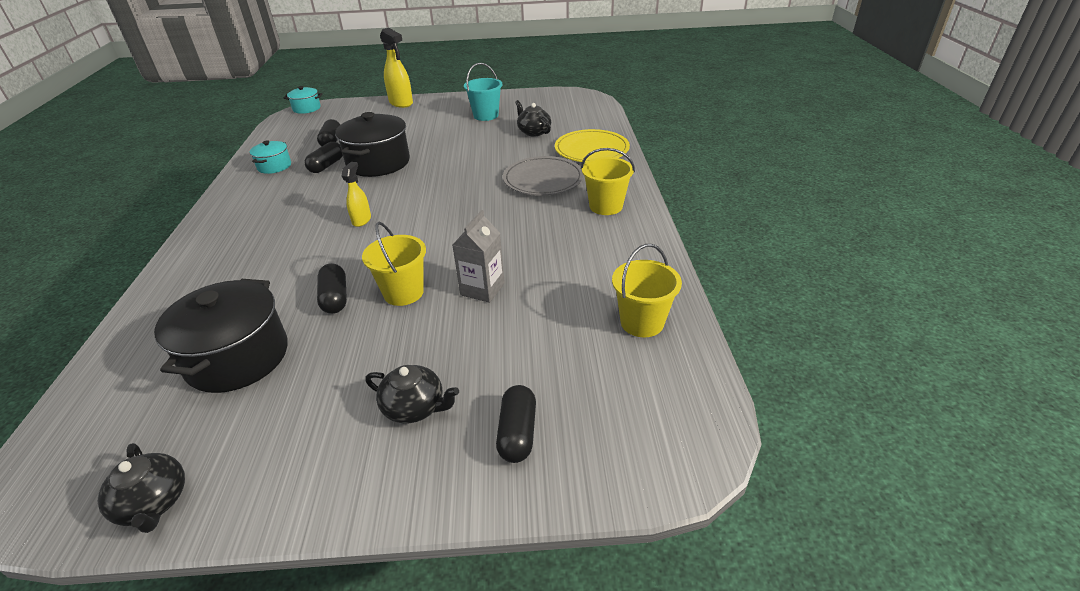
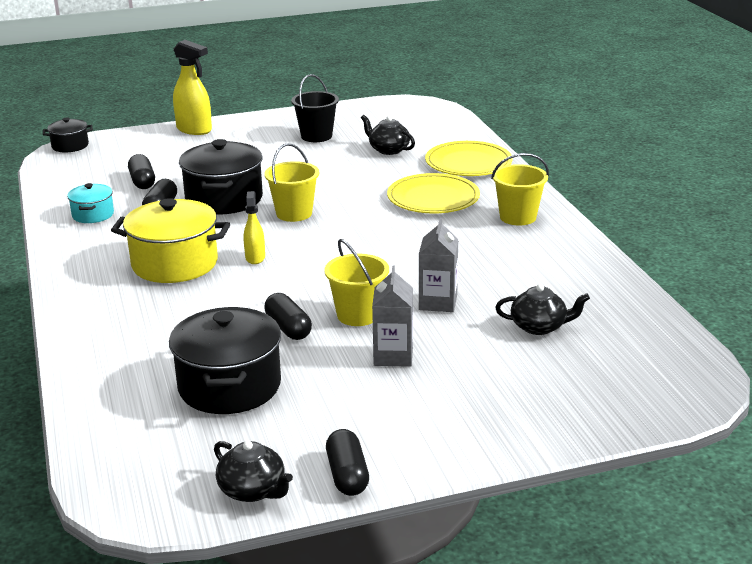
camera: 15 degrees left, 10 degrees down
(296, 218) = (175, 264): none -> yellow pot
(306, 108) = (70, 146): turquoise pot -> black pot
(403, 346) = (393, 356): none -> grey carton
(415, 407) = (440, 396): black teapot -> black teapot (539, 327)
(486, 115) = (316, 136): turquoise bucket -> black bucket
(517, 433) = (545, 399): black capsule -> black capsule (347, 475)
(543, 179) = (433, 198): grey plate -> yellow plate
(642, 322) = (609, 309): yellow bucket -> yellow bucket (294, 213)

